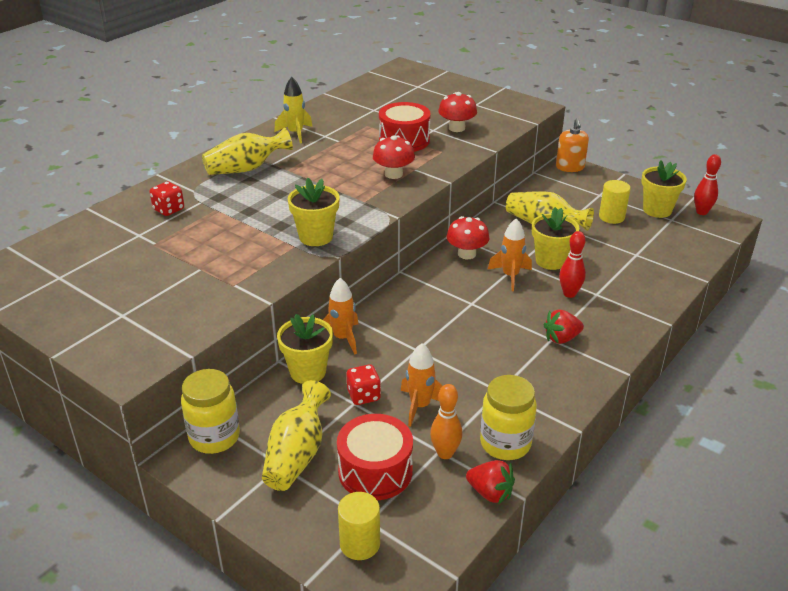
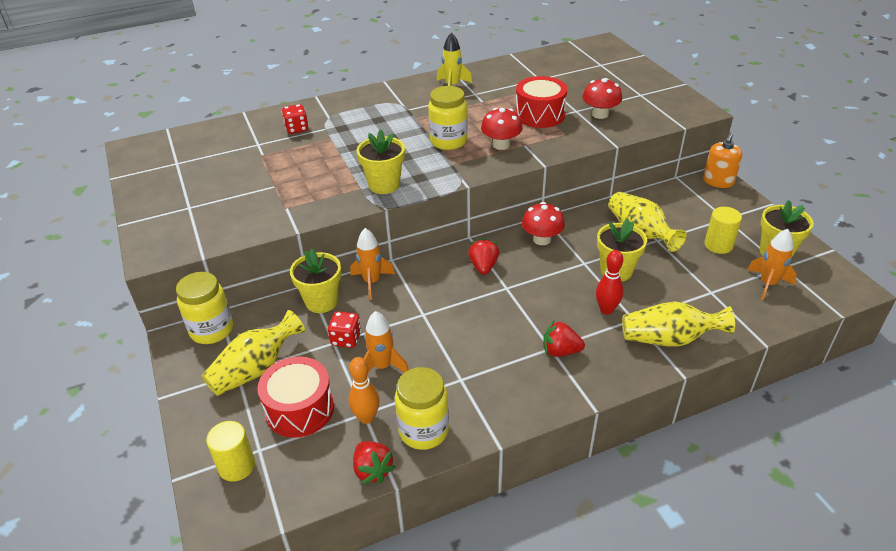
camera: 30 degrees right, 5 degrees up
(246, 169) = (385, 108): yellow vase -> yellow vase (669, 339)
(341, 183) = (448, 141): none -> yellow jar
(435, 292) = (483, 266): none -> red strawberry
(510, 276) = (564, 273): orange rocket -> orange rocket (767, 284)
(701, 212) = (826, 269): red bowling pin -> none

